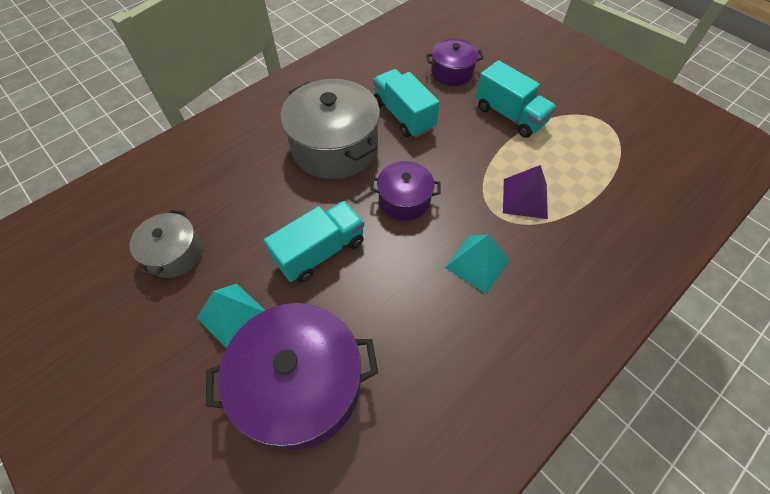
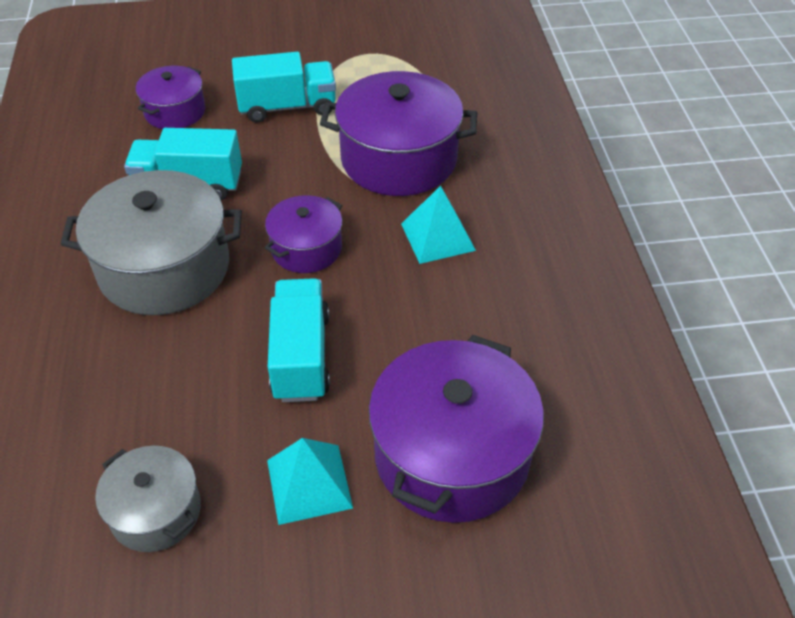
camera: 55 degrees left, 10 degrees down
(525, 198) = (399, 159): purple pyramid -> purple pot

